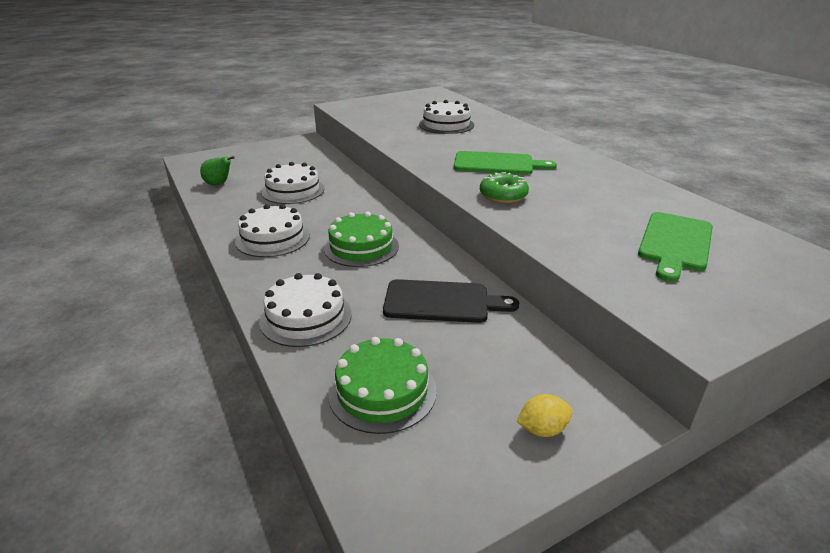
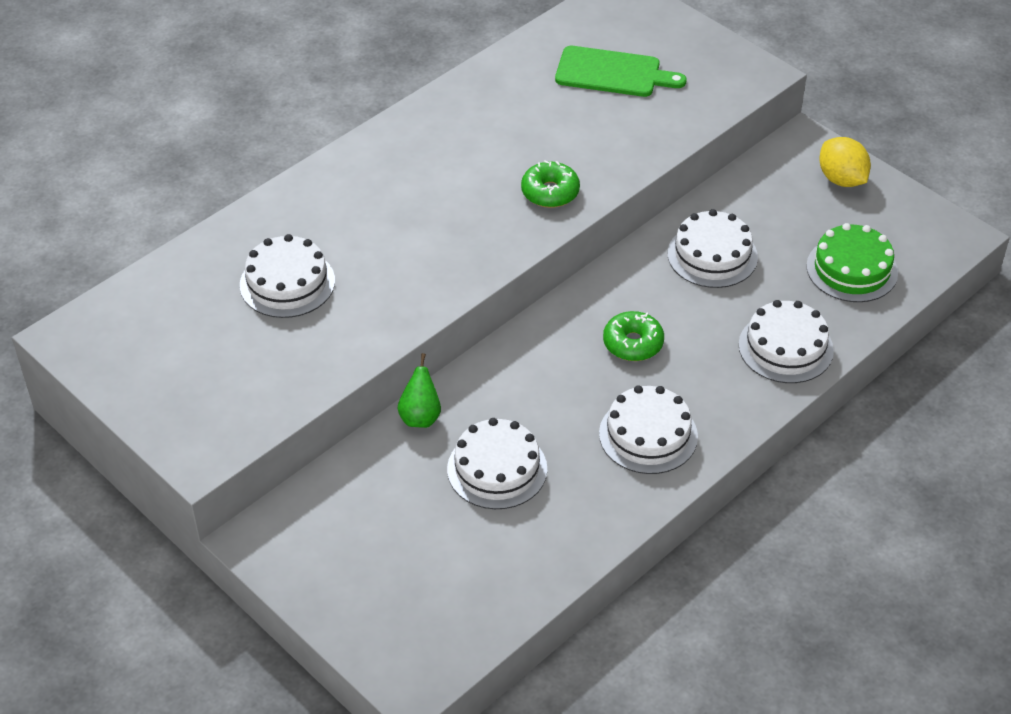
camera: 105 degrees left, 15 degrees up
(219, 184) = (507, 576): green pear -> green pear (420, 417)
(361, 247) = (633, 343): green cake -> green donut
(442, 302) = (712, 255): black cutting board -> white cake
(497, 164) = (448, 207): green cutting board -> none
(542, 429) = (841, 179): yellow lemon -> yellow lemon, size x1.55

